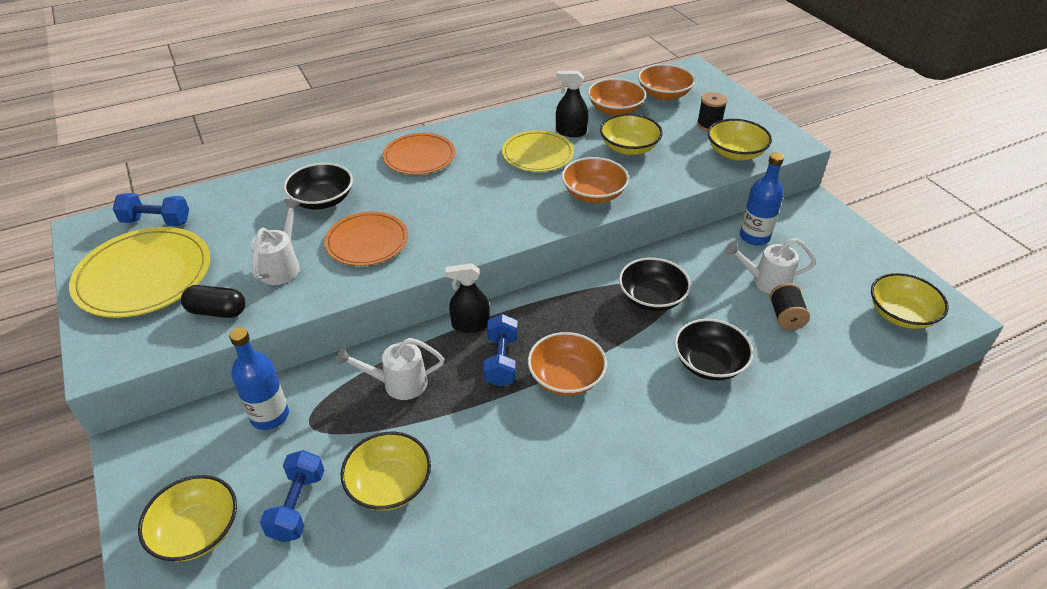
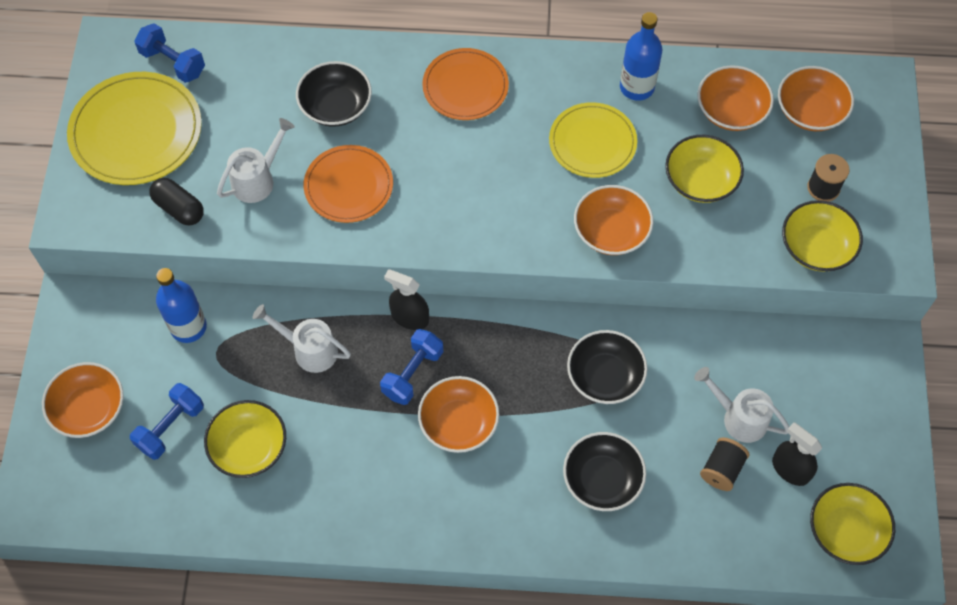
camera: 30 degrees right, 20 degrees up
(197, 531) = (89, 409): yellow bowl -> orange bowl
(571, 132) = (653, 124): black spray bottle -> black spray bottle (790, 469)
(754, 237) = (776, 355): blue bottle -> blue bottle (637, 87)

